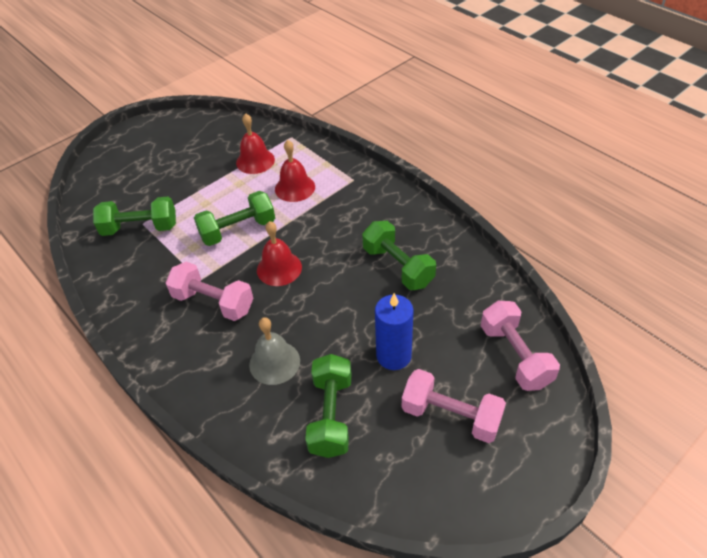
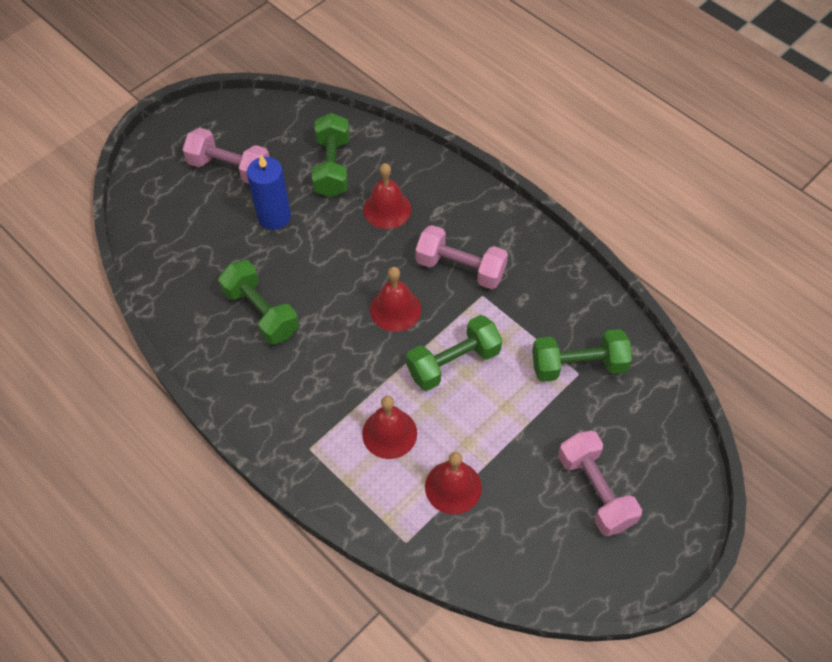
camera: 175 degrees right, 10 degrees up
(274, 362) = (387, 209): grey bell -> red bell
(515, 356) = (161, 218): pink dumbbell -> pink dumbbell (595, 491)

